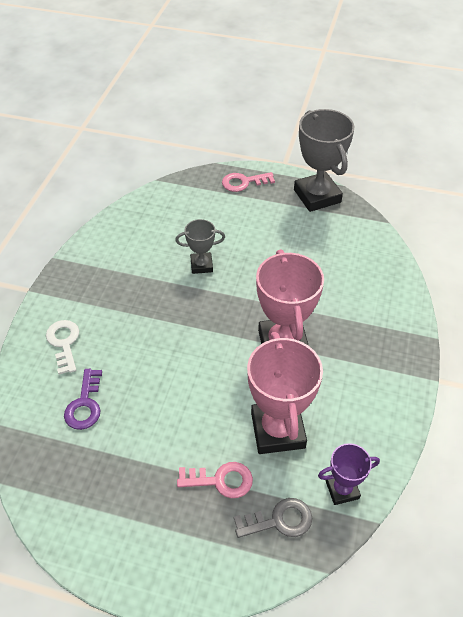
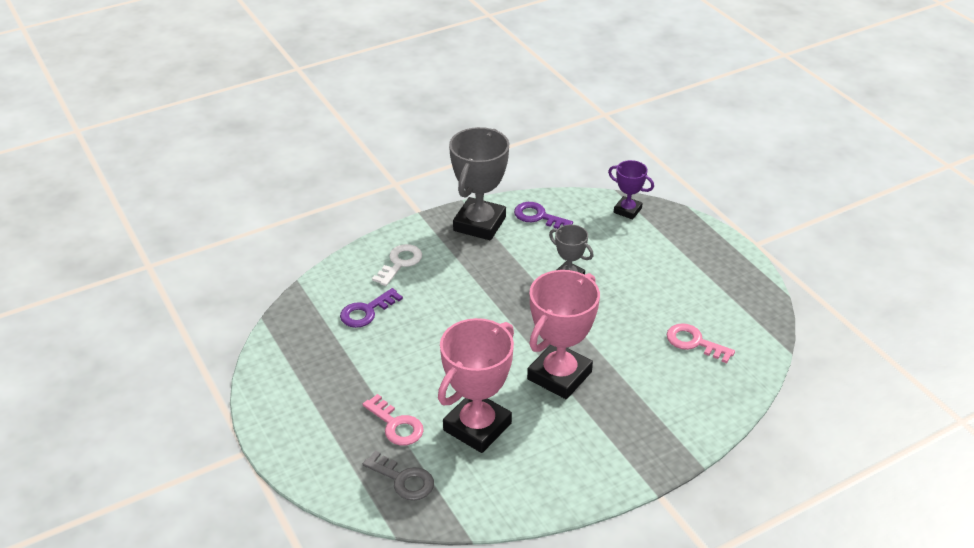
camera: 45 degrees right, 10 degrees down
(127, 234) = (538, 217): none -> purple key
(243, 182) = (691, 236): pink key -> pink key (694, 342)
(317, 196) = (748, 288): grey trophy -> grey trophy (479, 224)
(342, 489) = (473, 499): purple trophy -> purple trophy (627, 210)

